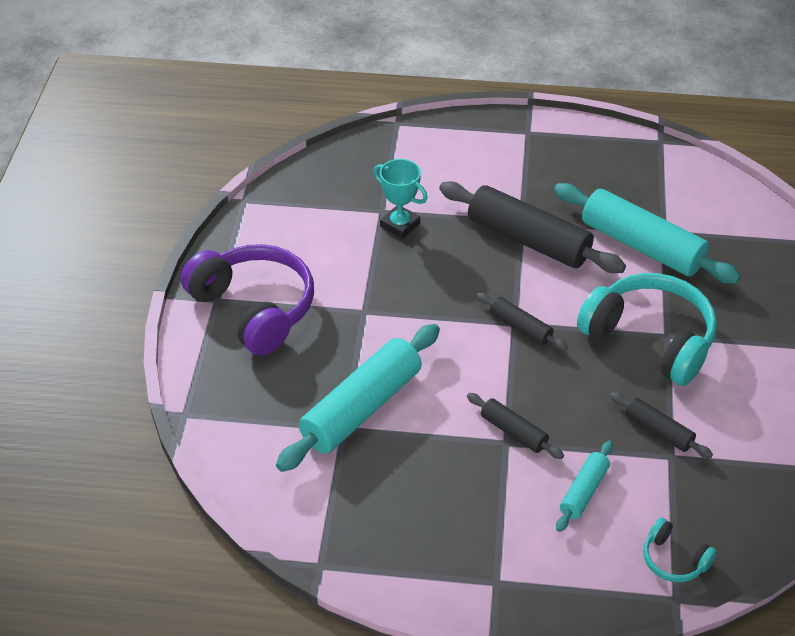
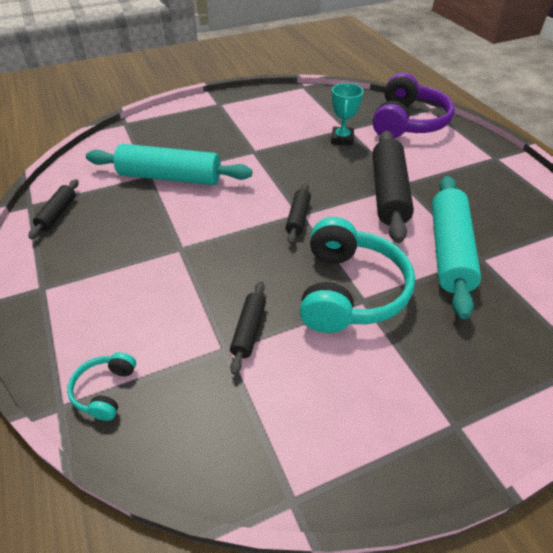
camera: 60 degrees right, 0 degrees up
(254, 309) = (222, 116): purple headphones -> purple headphones (407, 122)
(513, 432) = (193, 248): black rolling pin -> black rolling pin (57, 214)
(584, 491) = (154, 306): turquoise rolling pin -> none

